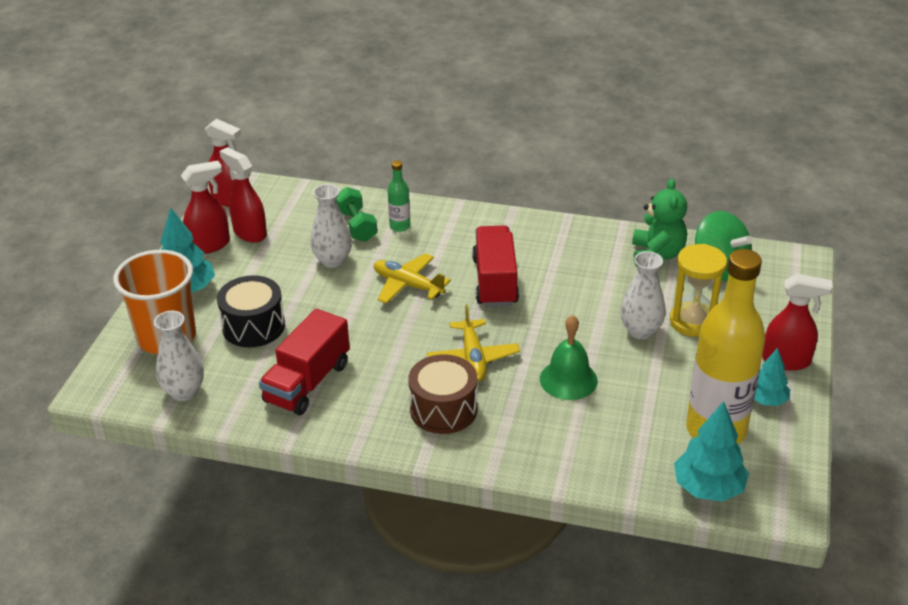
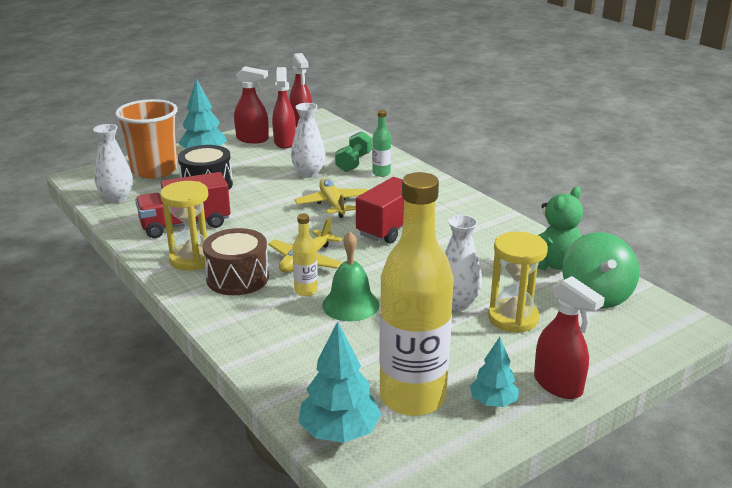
camera: 40 degrees right, 10 degrees down
(374, 415) = (192, 259): none -> yellow hourglass
(516, 387) = (306, 290): none -> yellow bottle

